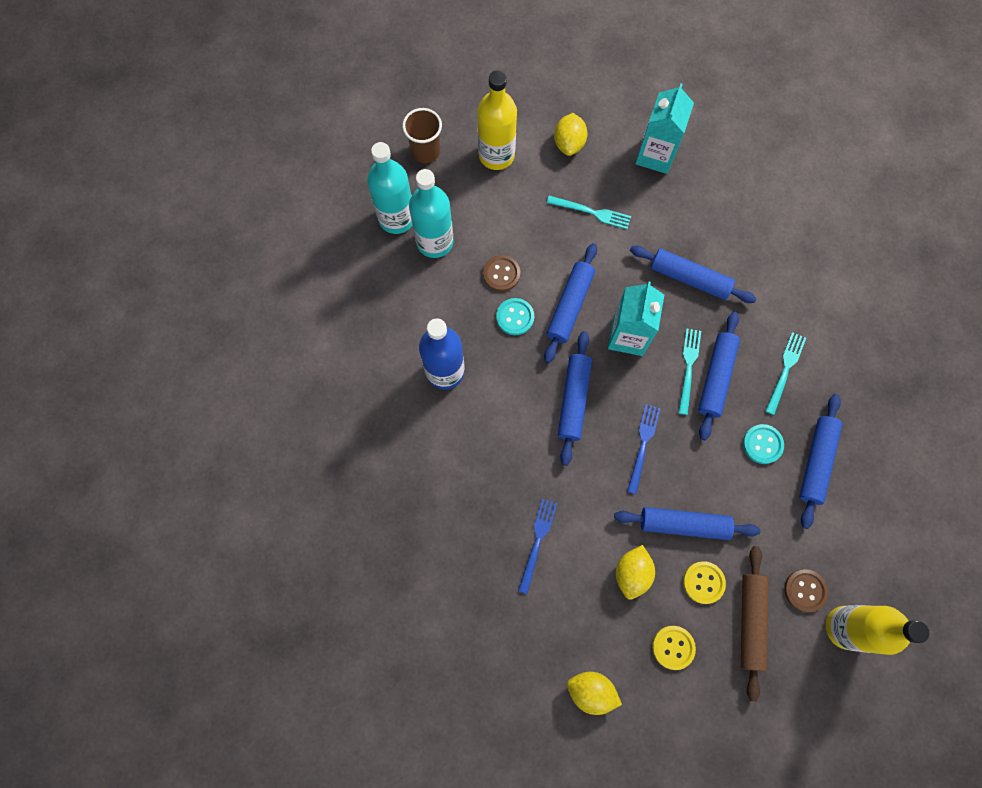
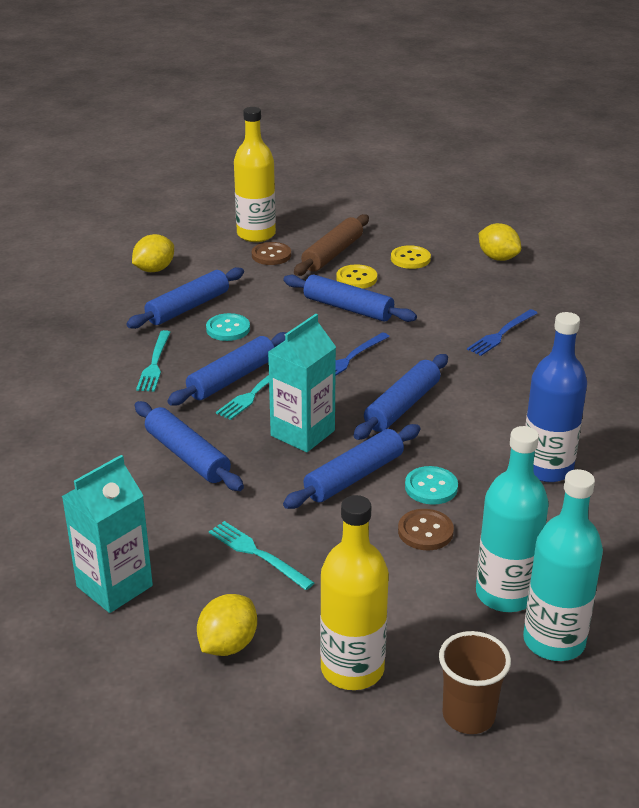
camera: 155 degrees left, 40 degrees down
(632, 573) = (419, 297): yellow lemon -> yellow lemon (154, 269)
(785, 370) = (154, 363): turquoise fork -> turquoise fork turned 45 degrees counterclockwise

